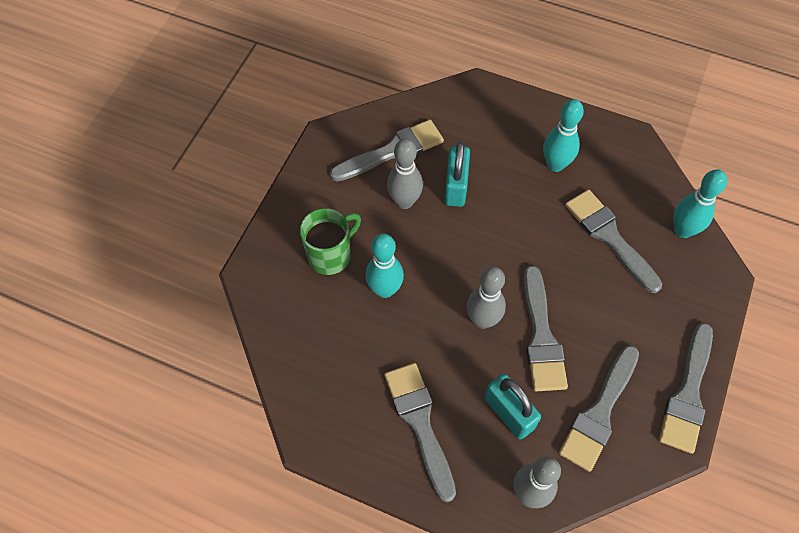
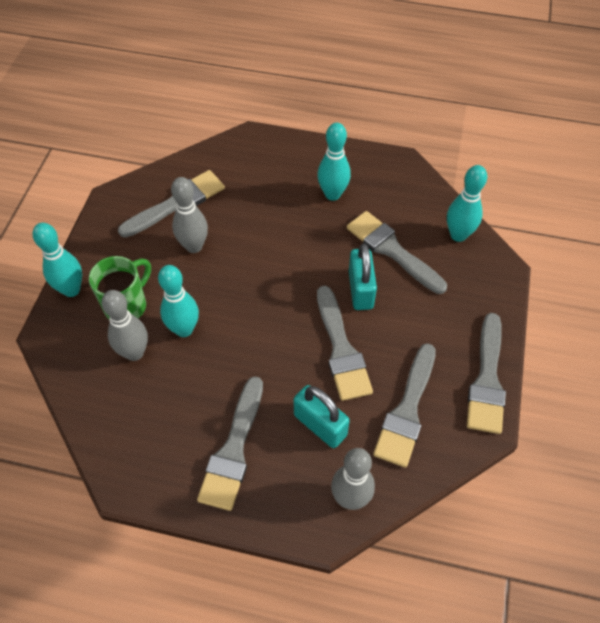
camera: 10 degrees left, 5 degrees down
(277, 230) = (71, 289): none -> turquoise bowling pin
(420, 423) = (233, 449): grey brush -> grey brush turned 135 degrees counterclockwise
(456, 186) = (241, 226): turquoise padlock -> turquoise padlock (360, 290)
(482, 320) = (283, 343): grey bowling pin -> grey bowling pin (134, 353)

